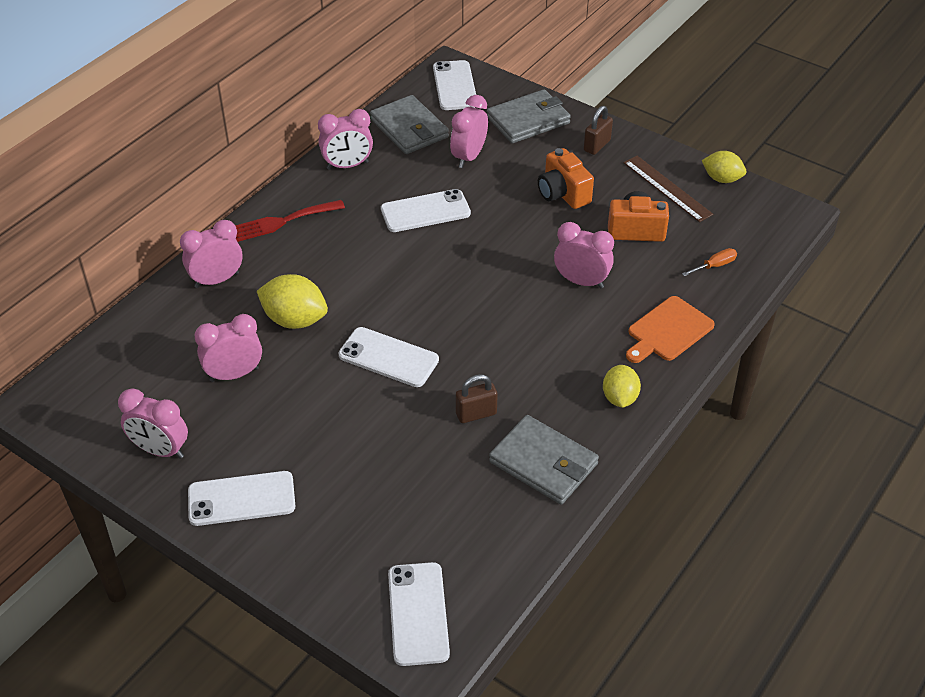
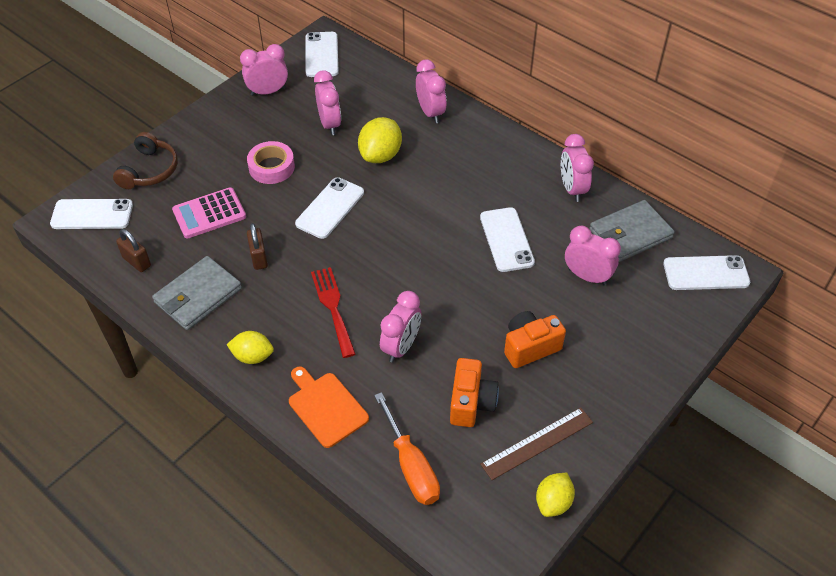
camera: 95 degrees right, 5 degrees up
(160, 450) = (268, 92): pink clock -> pink clock turned 45 degrees clockwise
(241, 499) = (215, 130): white phone -> white phone (321, 55)
(281, 222) = (497, 147): red fork -> red fork (333, 307)
(317, 424) = (271, 167): none -> pink tape
(326, 562) = (150, 170): none -> brown headphones
(406, 476) = (209, 213): none -> pink calculator
(528, 120) = (651, 330): grey wallet -> none
(597, 145) = (610, 387): brown padlock -> brown padlock (137, 262)
(714, 266) = (411, 465): orange screwdriver -> orange screwdriver, size x1.94

